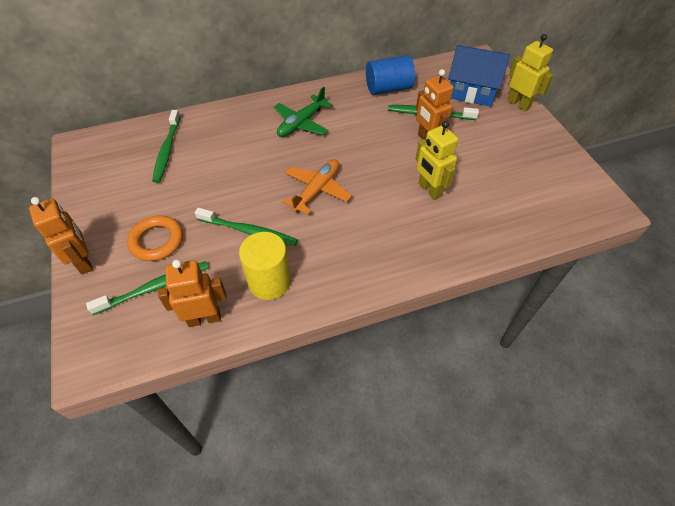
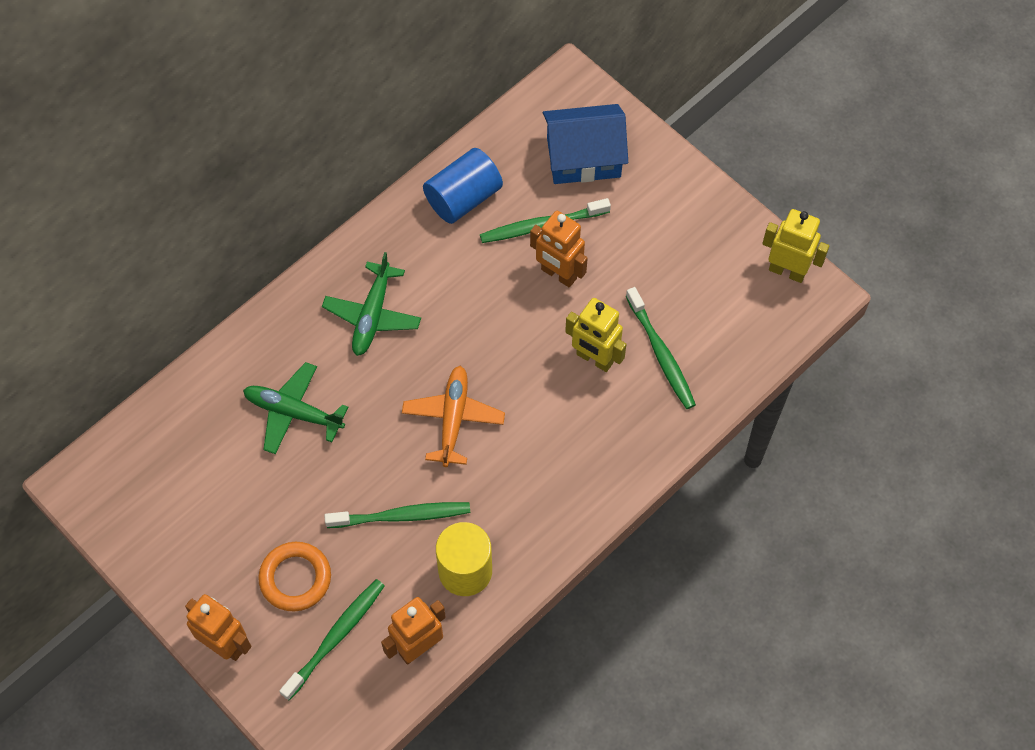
camera: 25 degrees left, 10 degrees up
(167, 150) = (212, 441): green toothbrush -> green toothbrush (661, 354)
(223, 153) = (293, 412): none -> green plane
(518, 104) = (656, 157): yellow robot -> yellow robot (787, 271)

